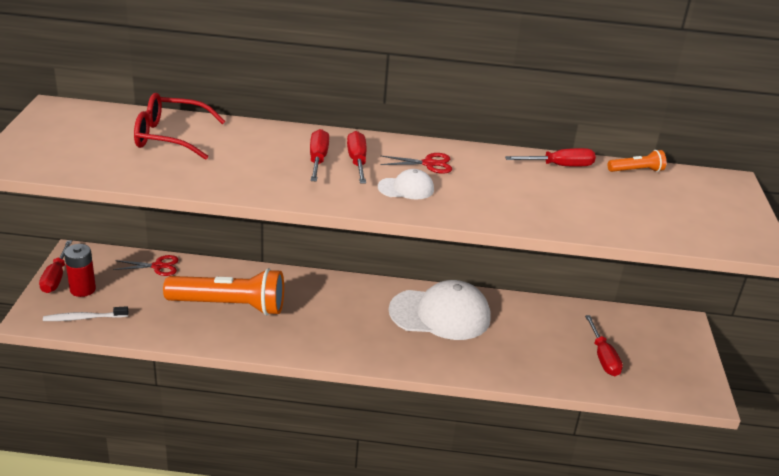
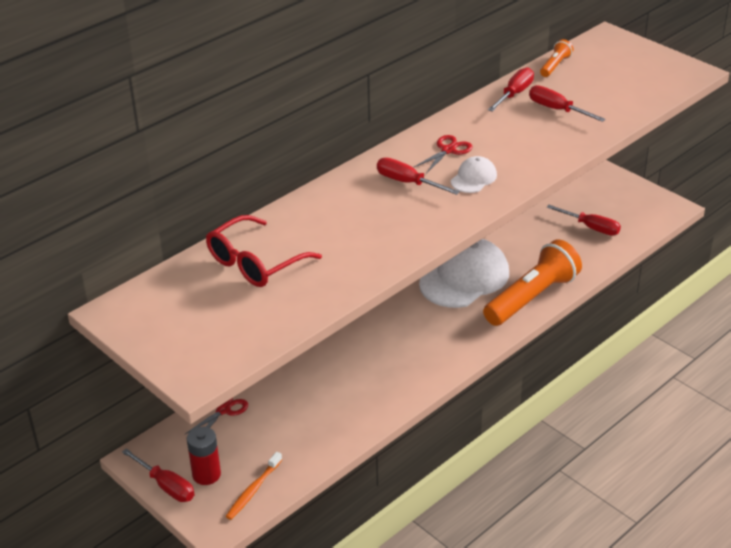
camera: 45 degrees left, 5 degrees up
(84, 318) = (253, 490): white toothbrush -> orange toothbrush
(229, 306) = (331, 390): orange flashlight -> orange flashlight (532, 297)
(318, 159) = (383, 200): red screwdriver -> red screwdriver (556, 109)

